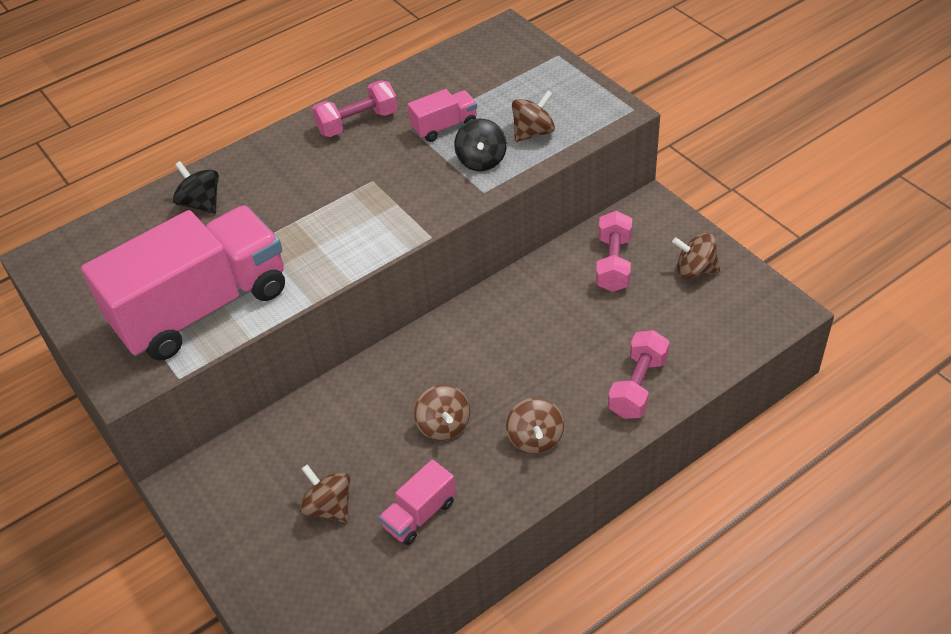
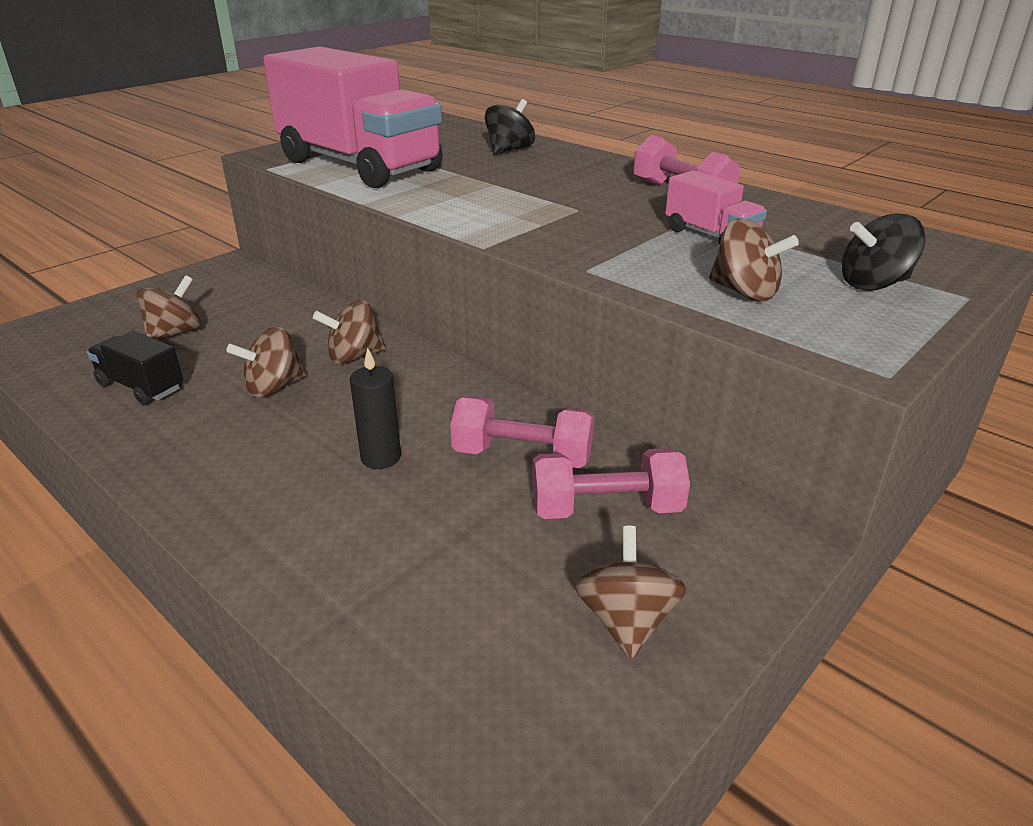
camera: 75 degrees right, 15 degrees down
(420, 514) = (141, 387): pink truck -> black truck
(481, 160) = (653, 263): black spinning top -> black spinning top (873, 284)
(535, 439) = (235, 460): brown spinning top -> brown spinning top (354, 356)
(547, 361) = (381, 457): none -> black candle
(637, 386) = (323, 558): pink dumbbell -> pink dumbbell (522, 456)

